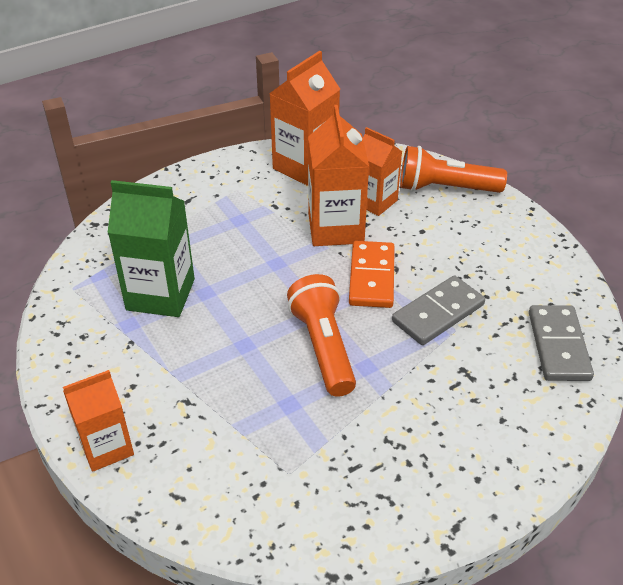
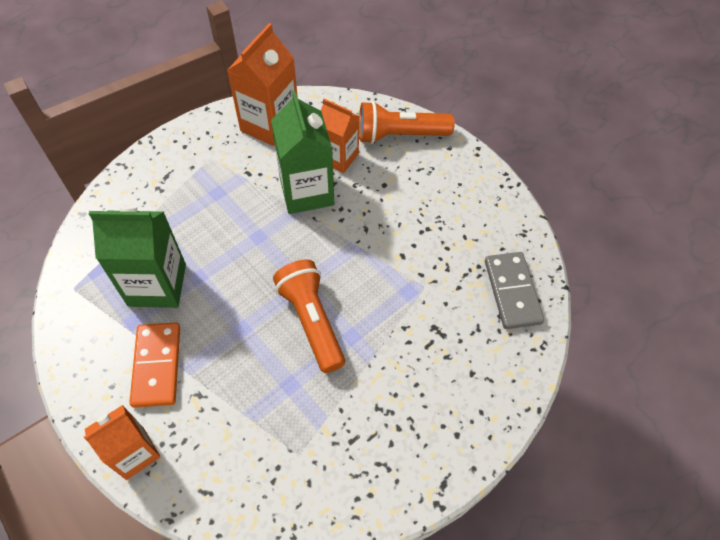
camera: 10 degrees left, 15 degrees up
(335, 228) = (306, 191): orange carton -> green carton
(372, 277) = (345, 241): orange domino -> orange domino (157, 366)
(438, 313) = (407, 272): grey domino -> none

